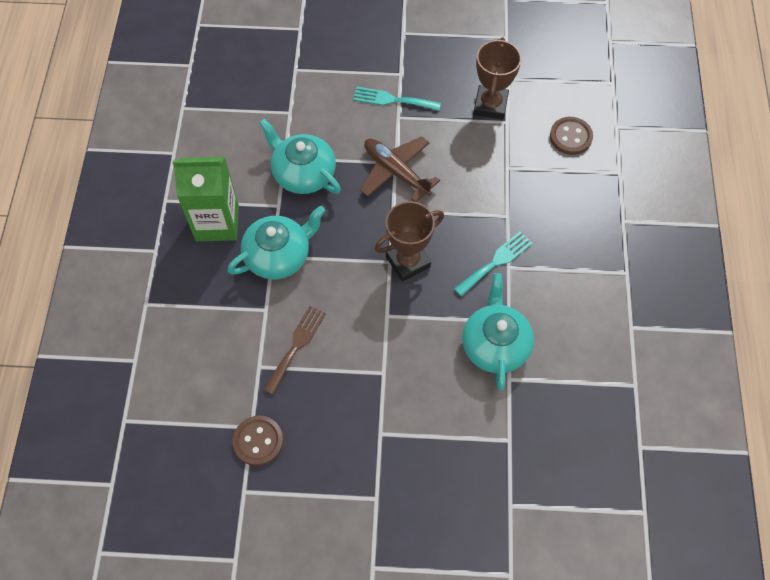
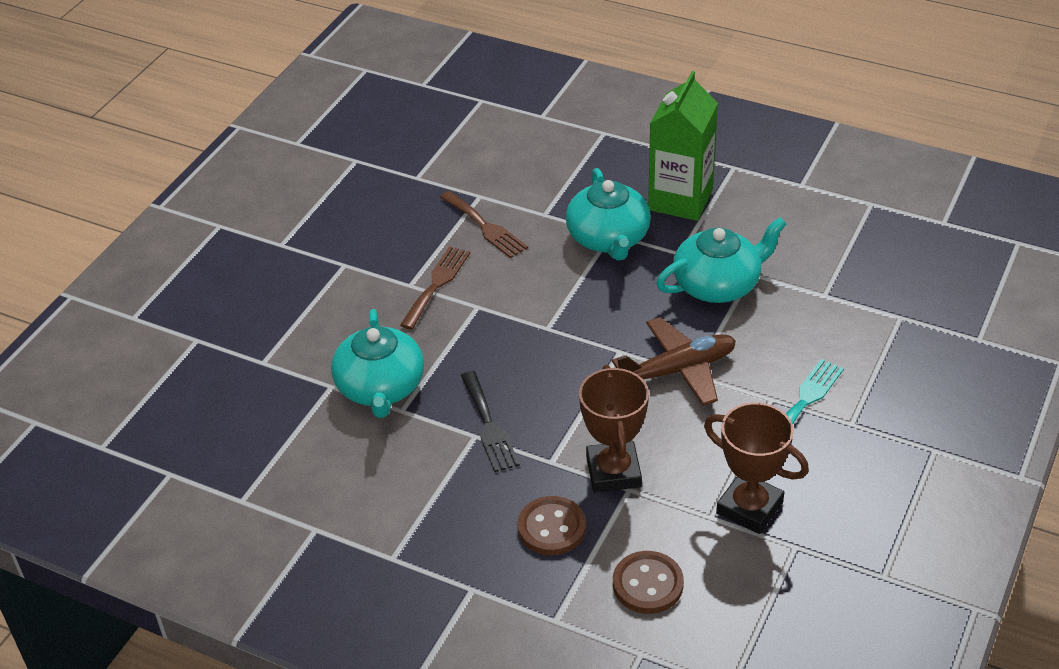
camera: 115 degrees right, 20 degrees down
(258, 441) = (398, 179): brown button -> brown button (551, 528)
(375, 353) = (436, 284): none -> brown fork
(408, 261) = (537, 343): brown trophy -> brown trophy (613, 472)
(495, 344) = (380, 387): turquoise teapot -> turquoise teapot turned 60 degrees clockwise
(496, 262) = (489, 426): turquoise fork -> black fork

